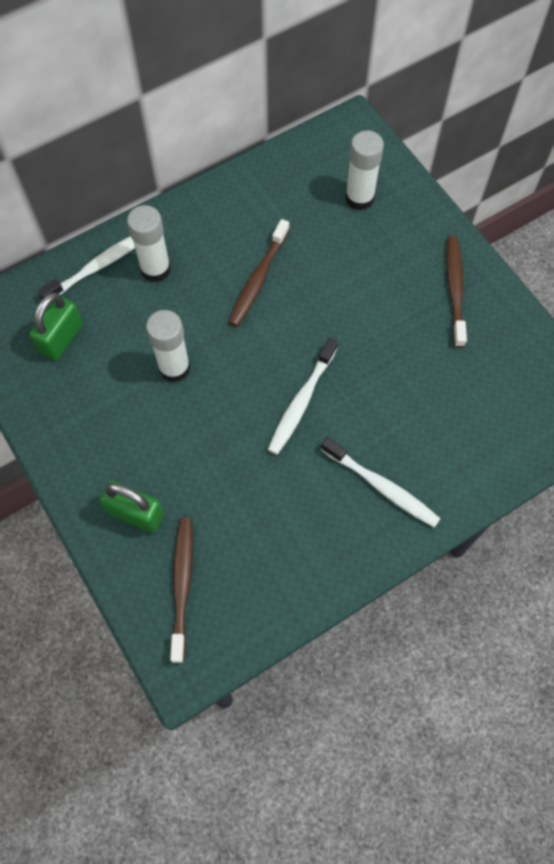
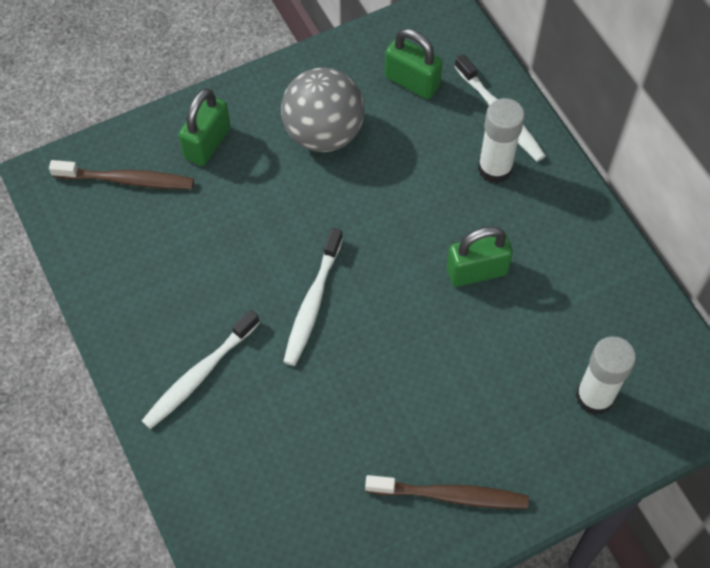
camera: 95 degrees right, 5 degrees down
(121, 409) = (323, 133): none -> grey ball
(174, 368) = (367, 182): white glue stick -> none
(258, 279) = (476, 271): brown toothbrush -> green padlock
(301, 402) = (312, 303): white toothbrush -> white toothbrush turned 105 degrees counterclockwise

